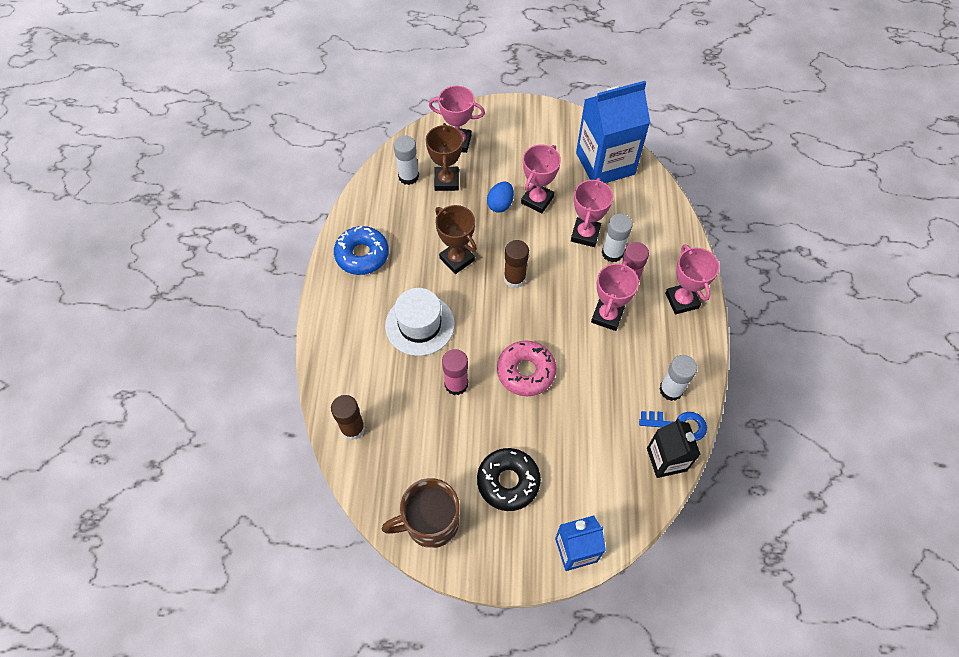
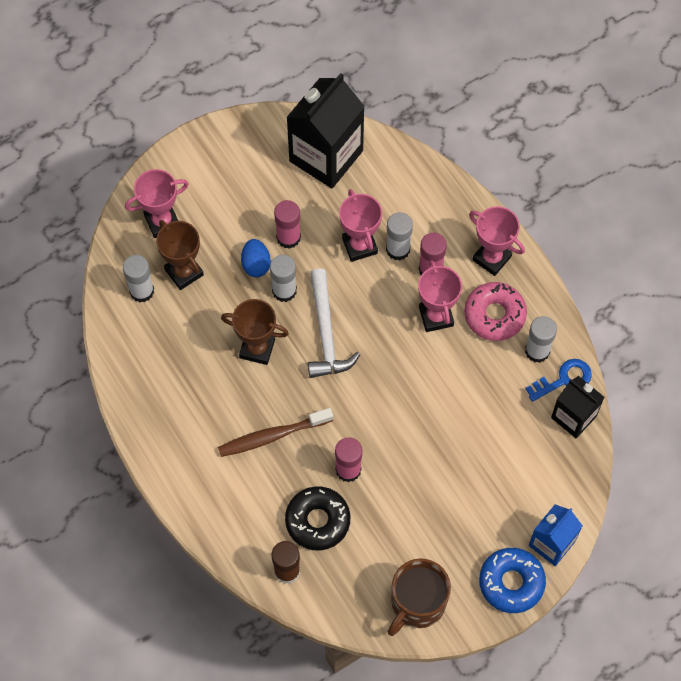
camera: 35 degrees left, 5 degrees up
(362, 255) = (162, 403): blue donut -> blue donut (511, 583)
(420, 325) = (272, 436): white hat -> brown toothbrush
(507, 232) = (284, 290): none -> white glue stick
(508, 481) = (456, 525): black donut -> black donut (317, 521)
(514, 278) = (326, 333): brown glue stick -> white hammer
(526, 372) = (401, 417): pink donut -> pink donut (494, 315)
(537, 200) = (288, 237): pink trophy -> pink glue stick
(605, 163) = (326, 156): blue carton -> black carton

